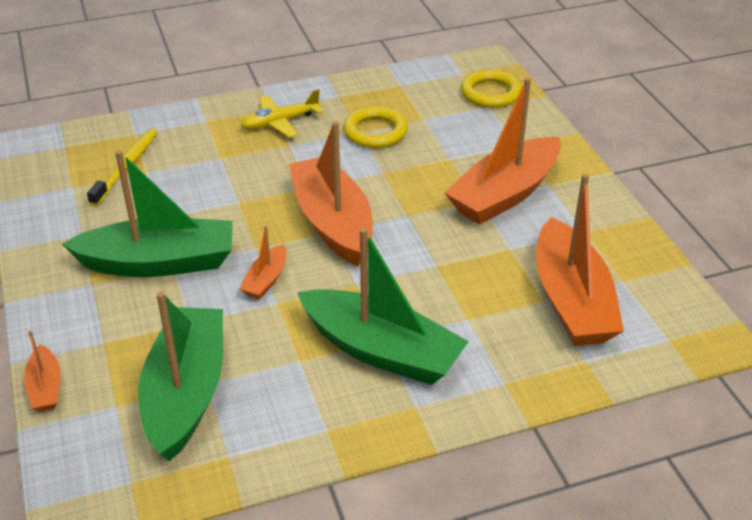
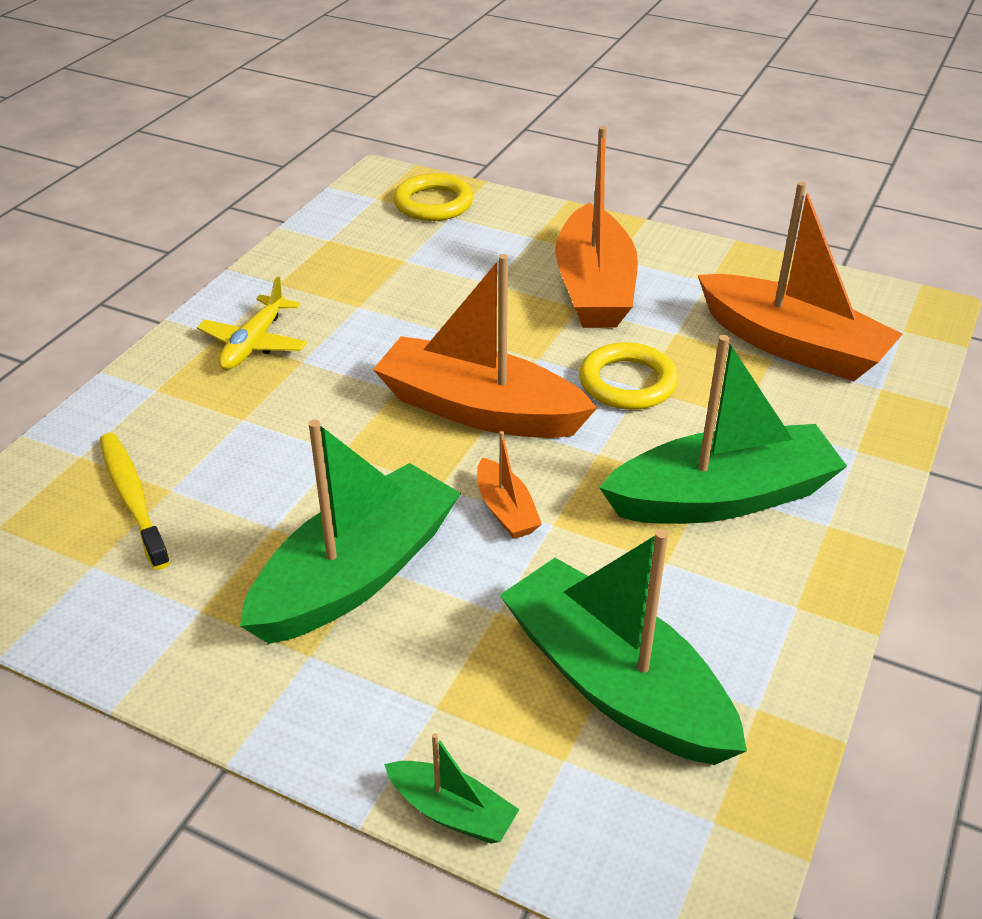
camera: 45 degrees left, 0 degrees up
(45, 387) = (452, 812): orange boat -> green boat
(375, 132) = (377, 297): yellow ring -> yellow ring (627, 382)

